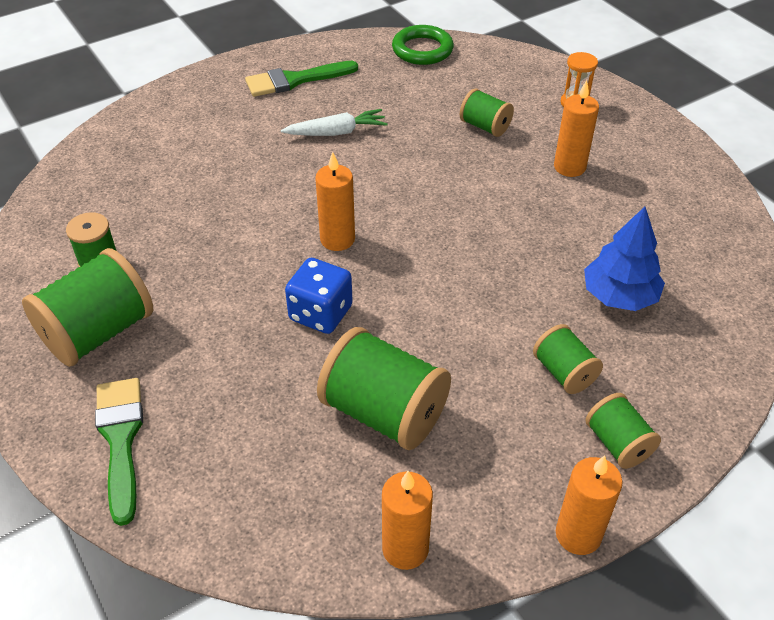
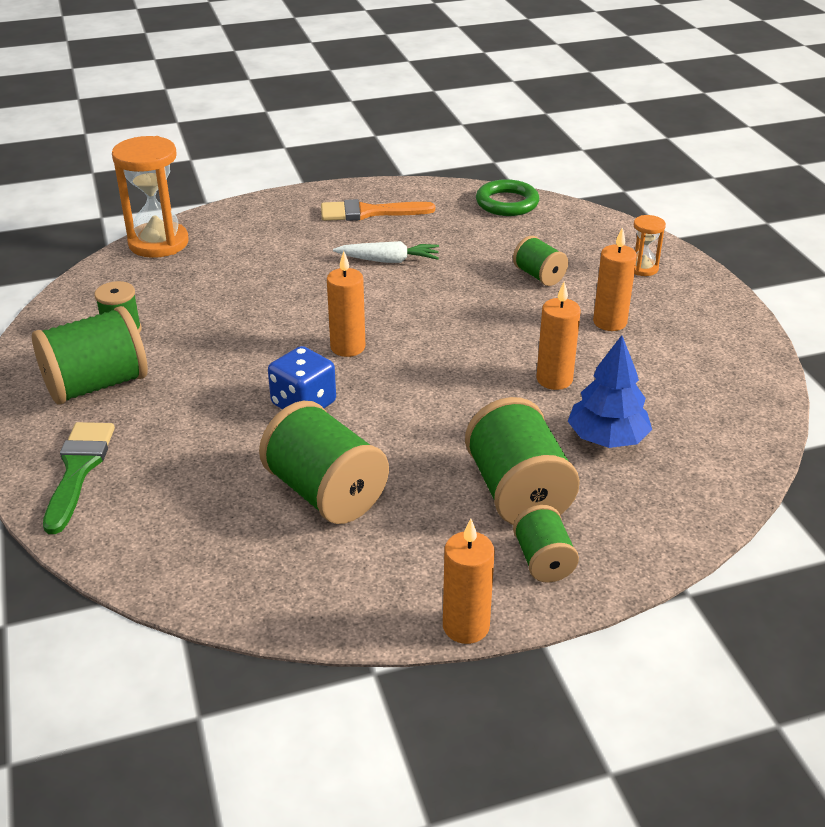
camera: 15 degrees right, 10 degrees down
(95, 149) = (158, 243): none -> orange hourglass
(295, 80) = (369, 212): green brush -> orange brush
(405, 549) = (293, 603): orange candle -> orange candle (554, 379)
(564, 372) = (517, 492): green spool -> green spool, size x1.81

